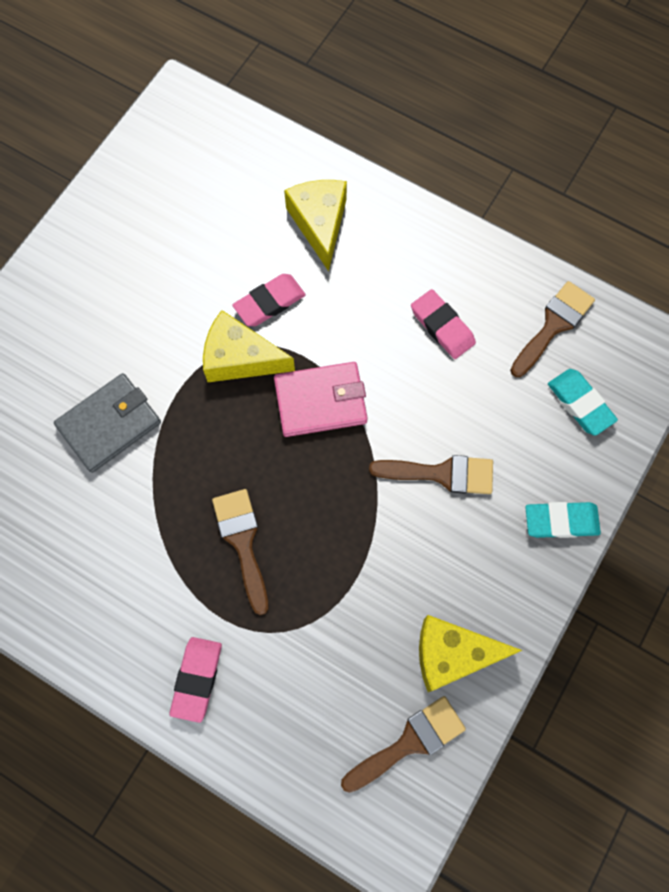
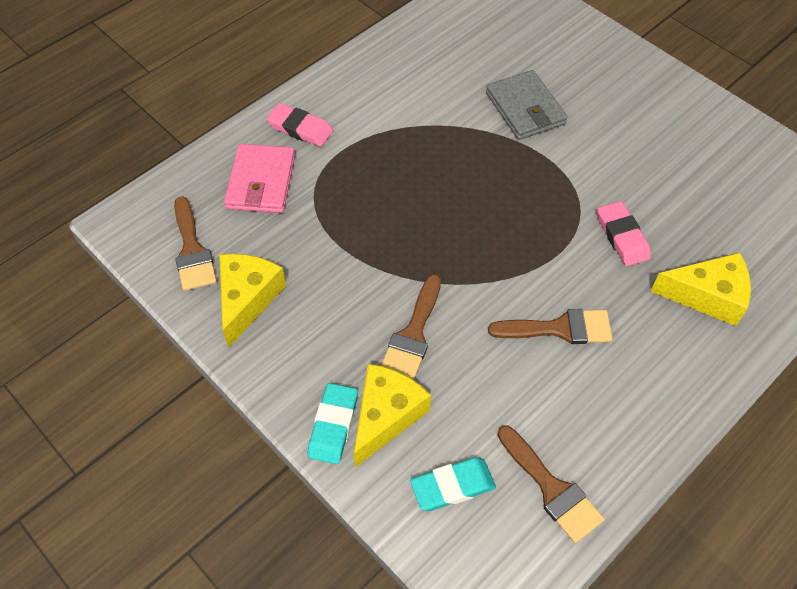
camera: 105 degrees right, 15 degrees down
(240, 358) = (568, 204): yellow cheese -> yellow cheese (386, 416)
(242, 542) = (397, 175): brown brush -> brown brush (559, 328)
(320, 401) = (511, 255): pink wallet -> pink wallet (261, 182)
(442, 326) = (570, 376): pink eraser -> none

